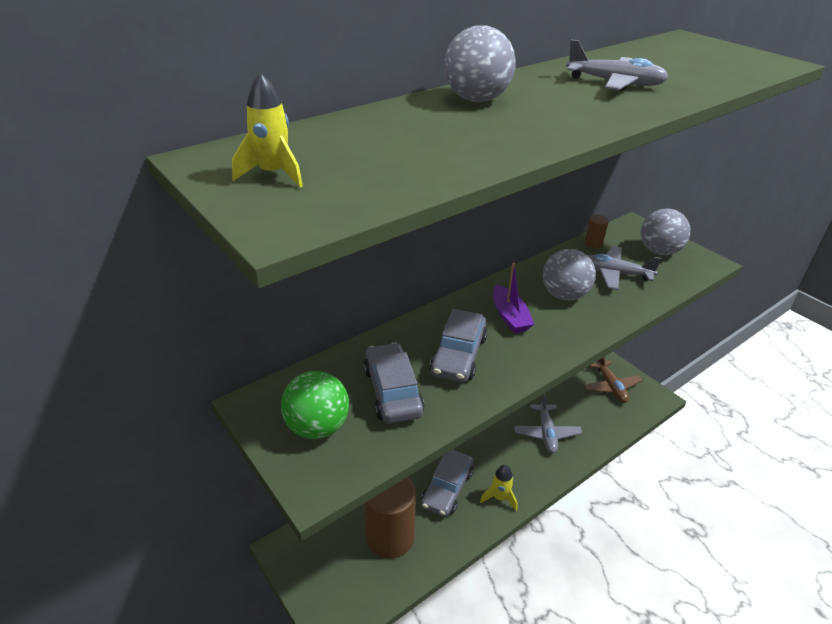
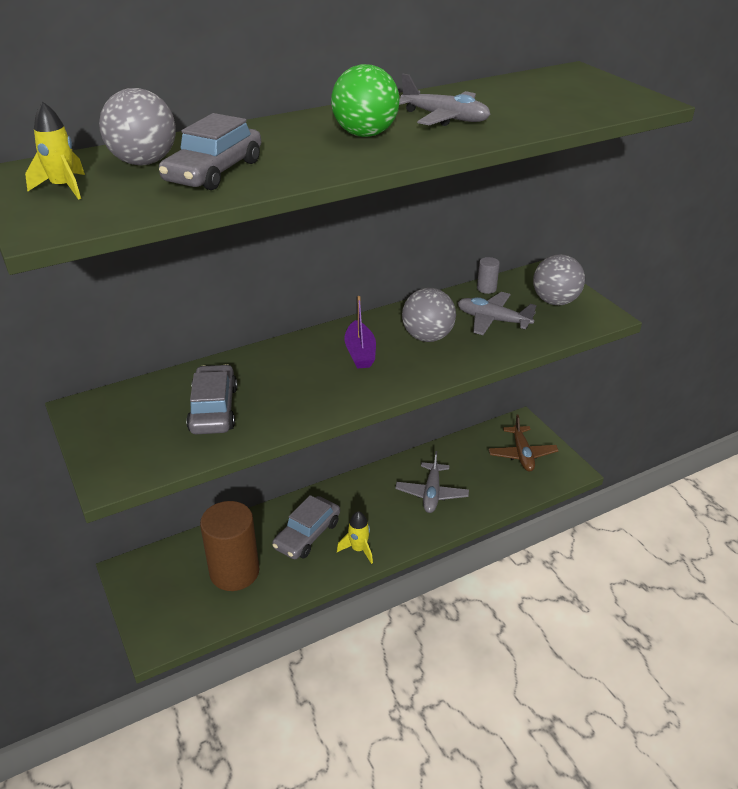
camera: 10 degrees right, 0 degrees up
(318, 427) = (132, 432): green ball -> green ball (365, 134)
(458, 355) = (291, 383): grey car -> grey car (214, 171)
(476, 99) = (293, 129): grey ball -> grey ball (144, 162)
(593, 243) = (486, 288): brown cylinder -> grey cylinder

